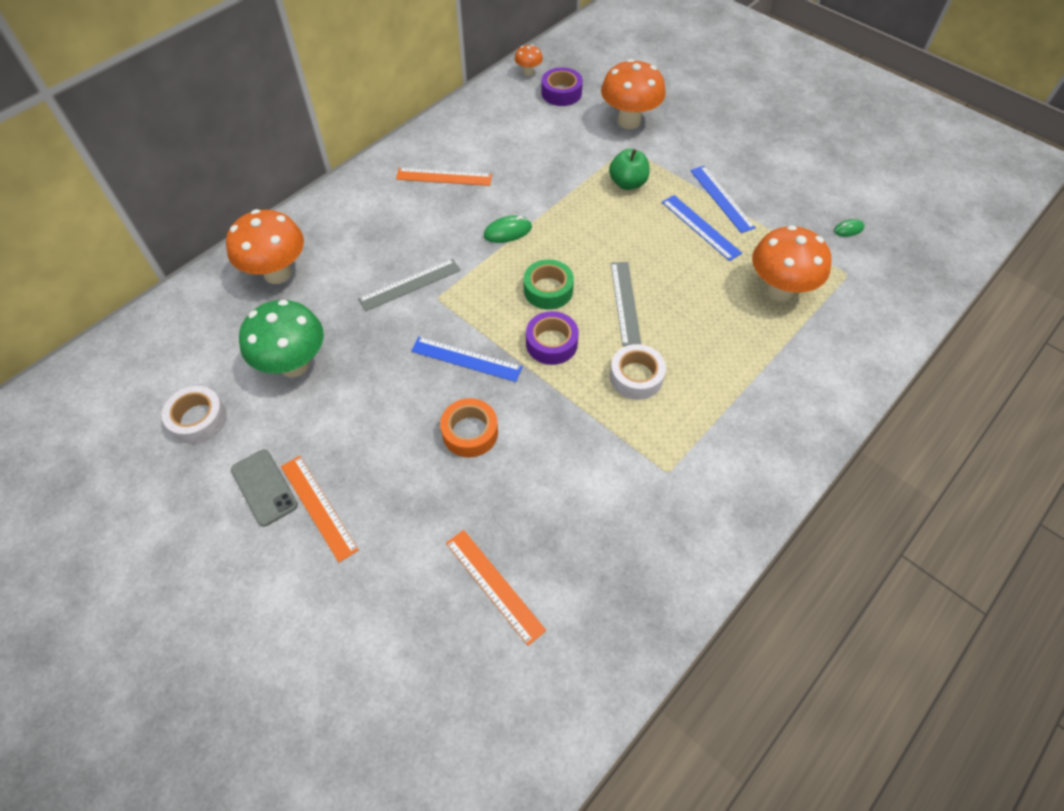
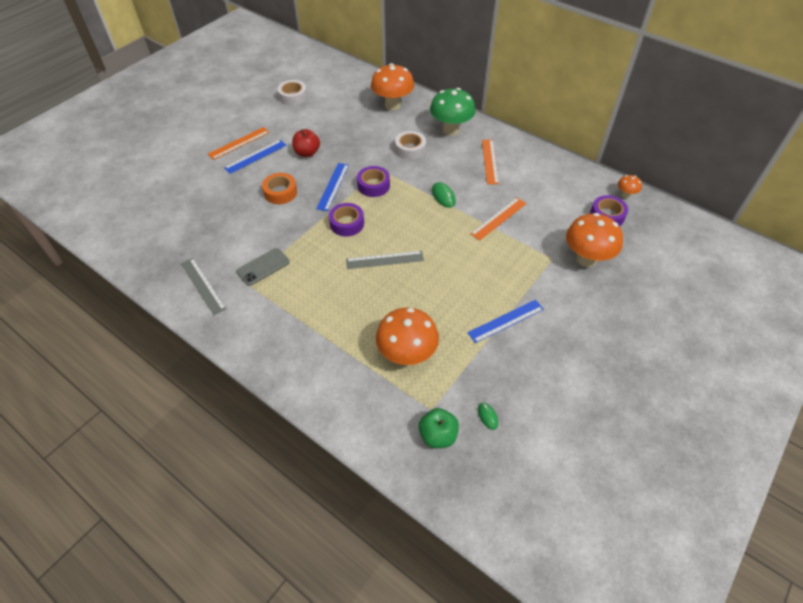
camera: 85 degrees right, 5 degrees down
(264, 487) = (252, 124): grey phone -> grey phone (263, 267)
(294, 364) = (327, 121): green mushroom -> green mushroom (451, 130)
(374, 395) = (307, 153): none -> red apple
(410, 285) = (389, 157): grey ruler -> grey ruler (203, 286)
(473, 308) = (373, 185): none -> purple tape
(494, 585) = (185, 210): orange ruler -> orange ruler (498, 218)
(548, 290) = (392, 219): green tape -> none
(627, 183) = (509, 259): green apple -> green apple (437, 435)
(636, 377) = (320, 266): white tape -> white tape (410, 149)
(700, 227) = (469, 305): blue ruler -> blue ruler (256, 156)

